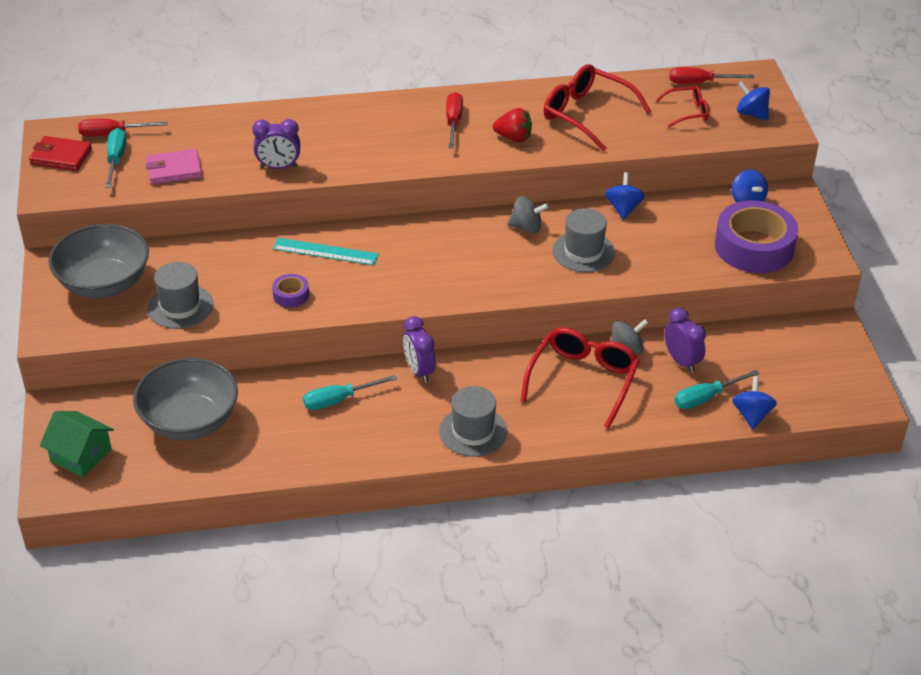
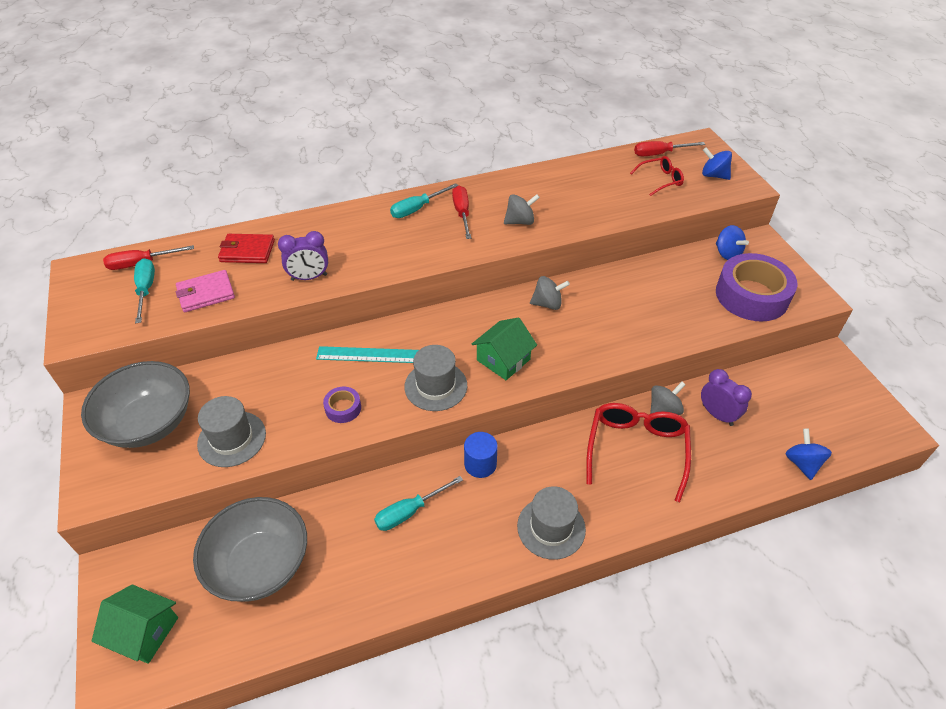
camera: 10 degrees left, 5 degrees up
(61, 156) = (89, 294): red wallet -> red wallet (247, 251)
(419, 371) = (480, 464): purple clock -> blue cylinder
(462, 273) = (503, 360): none -> green house
(513, 138) = (520, 221): red strawberry -> grey spinning top
(583, 252) = (606, 321): grey hat -> grey hat (436, 386)
(587, 114) = (576, 192): red glasses -> none
(623, 208) = (626, 274): blue spinning top -> none
(706, 398) = (754, 451): turquoise screwdriver -> turquoise screwdriver (417, 209)

